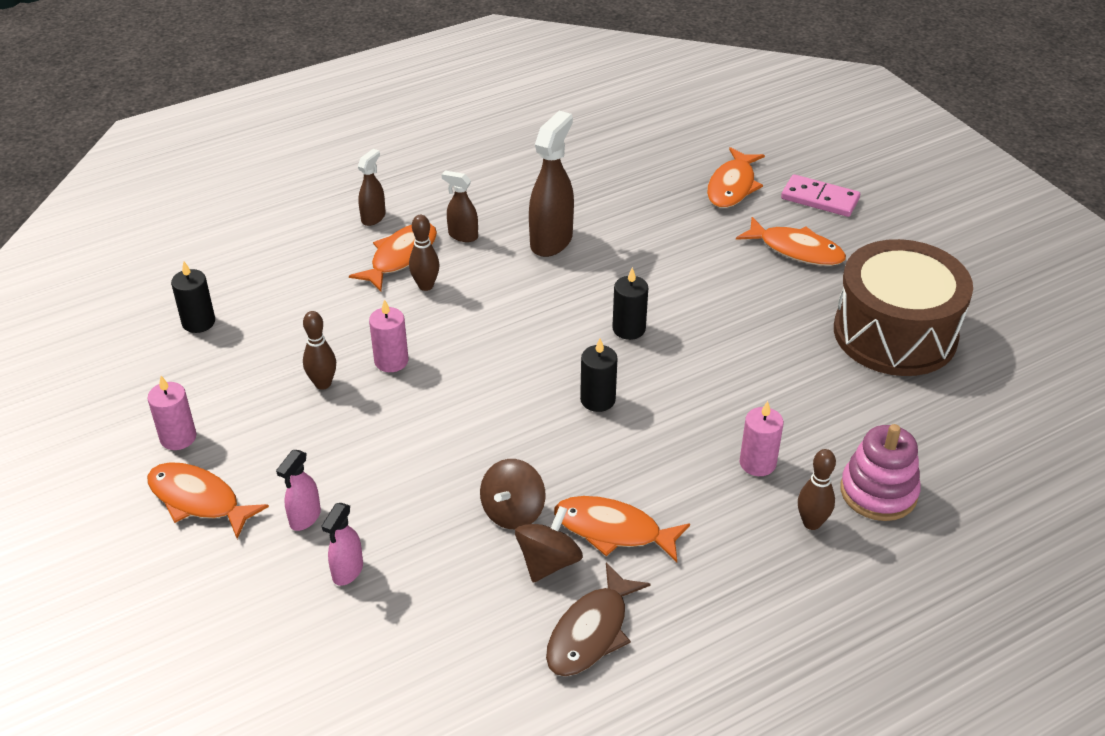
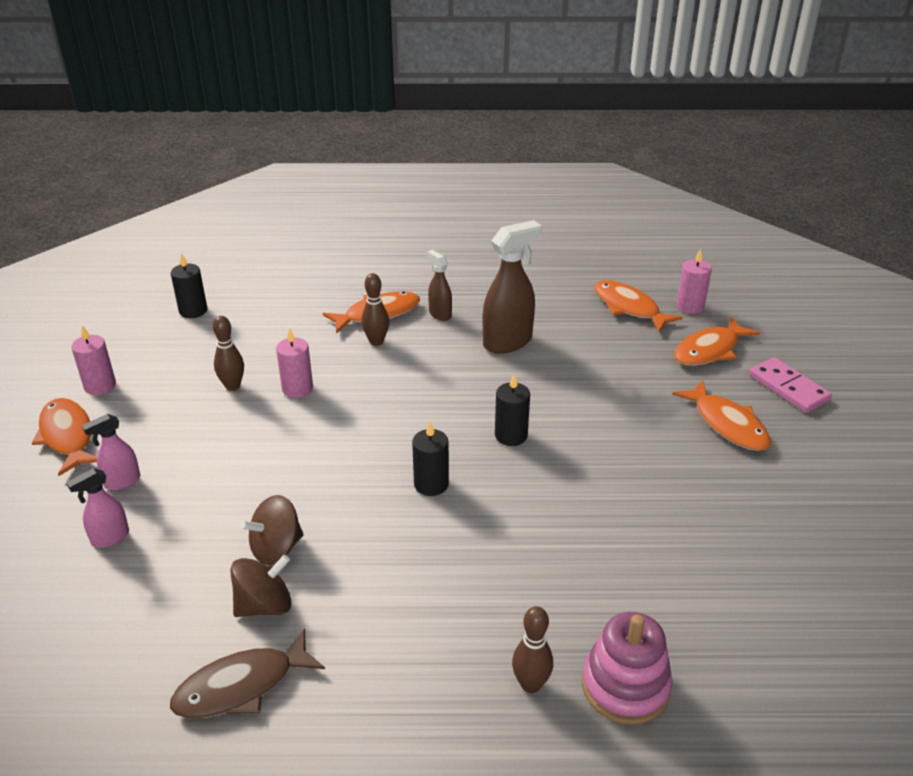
camera: 30 degrees right, 5 degrees down
(373, 217) = (384, 279): brown spray bottle -> none
(613, 530) = (343, 603): orange fish -> orange fish (629, 307)
(757, 463) = (526, 602): pink candle -> pink candle (690, 306)
(895, 333) = (769, 537): brown drum -> none

